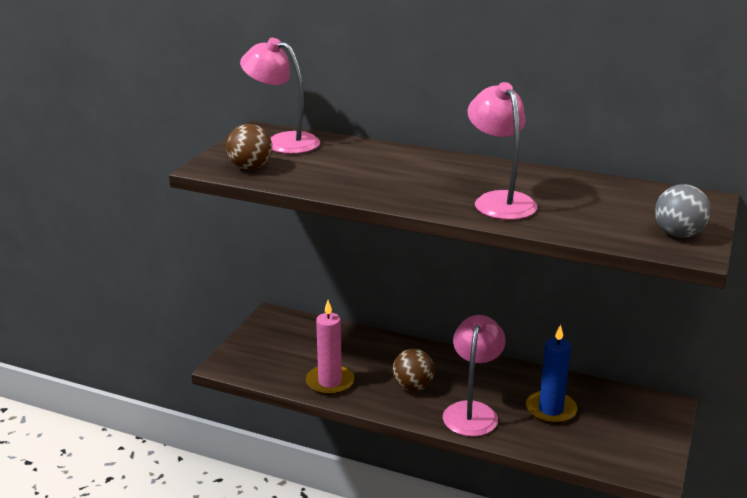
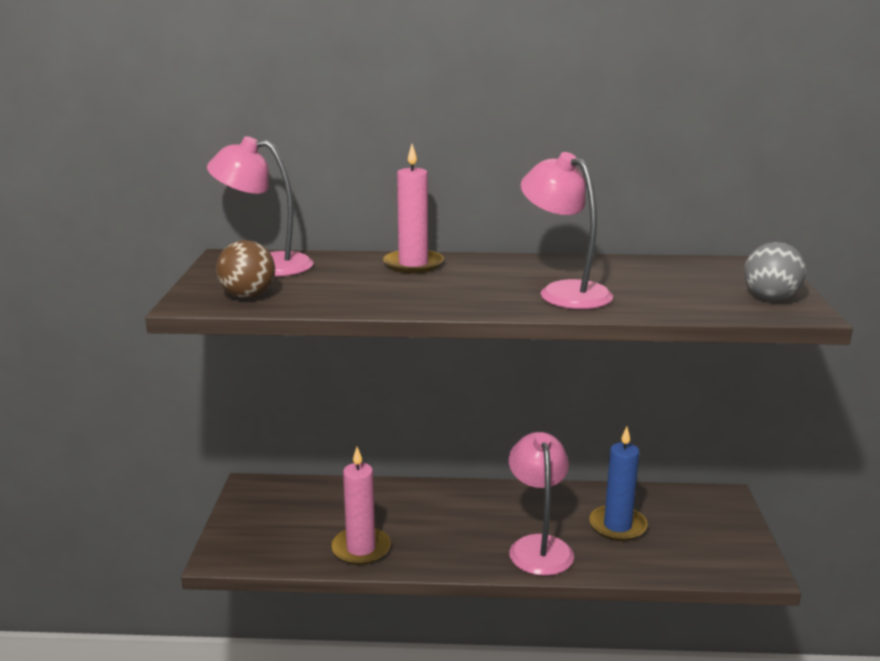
camera: 20 degrees left, 5 degrees down
(397, 157) = (413, 264): none -> pink candle
(413, 386) = (458, 533): brown ball -> none

